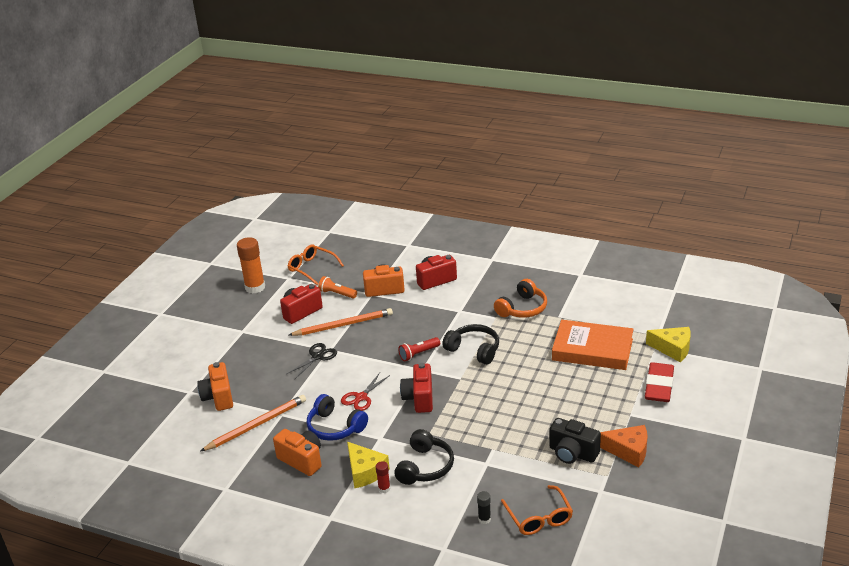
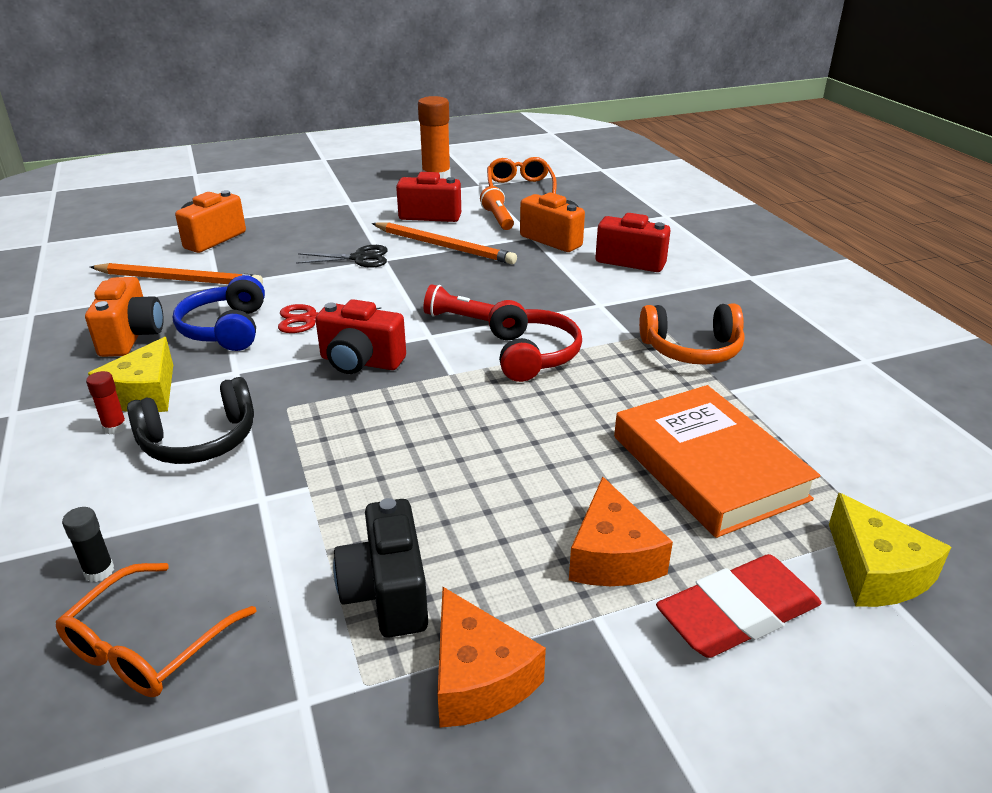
camera: 45 degrees right, 0 degrees up
(419, 398) = (360, 362): red camera -> red camera turned 120 degrees counterclockwise
(474, 350) = (531, 355): black headphones -> red headphones
(609, 396) = (612, 556): none -> orange cheese

